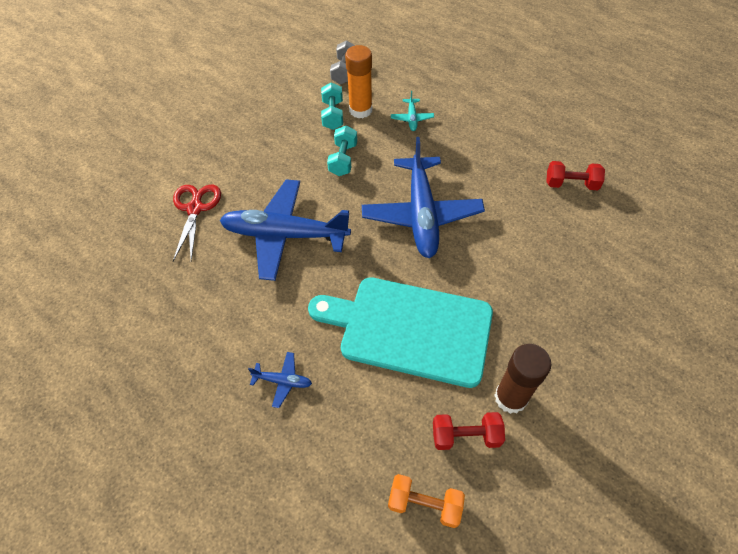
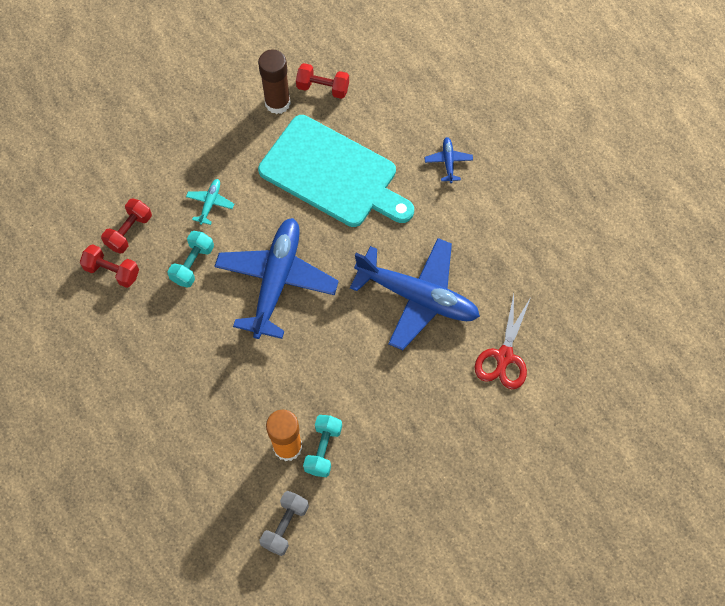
camera: 165 degrees left, 10 degrees up
(283, 381) = (448, 162): blue plane -> blue plane turned 60 degrees clockwise
(343, 159) = (332, 376): turquoise dumbbell -> turquoise dumbbell (193, 264)
(412, 118) = (233, 413): turquoise plane -> turquoise plane (210, 203)
(424, 504) = (369, 57): orange dumbbell -> none
(580, 218) = (129, 231): none -> red dumbbell

